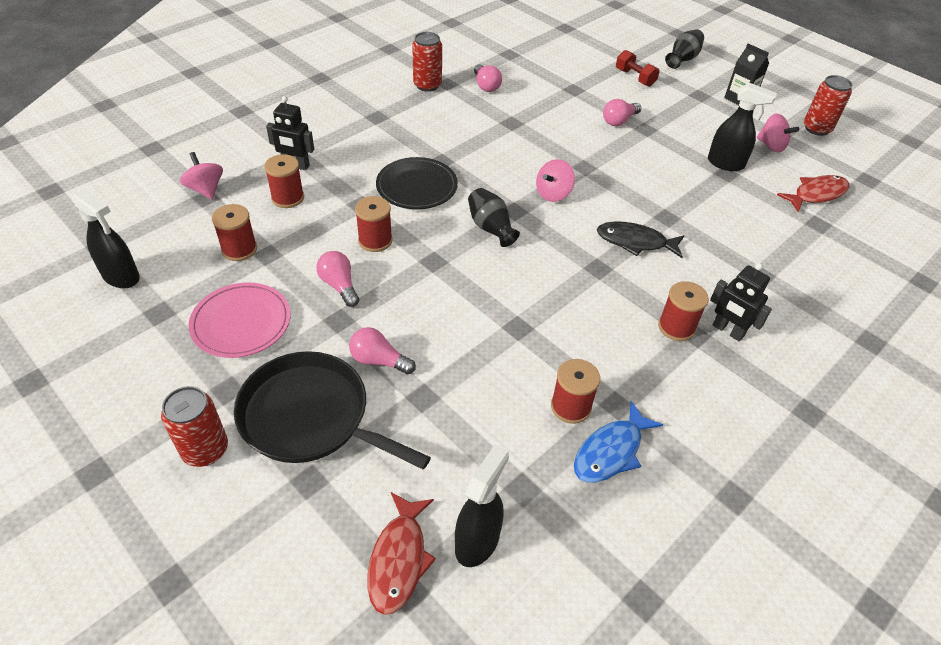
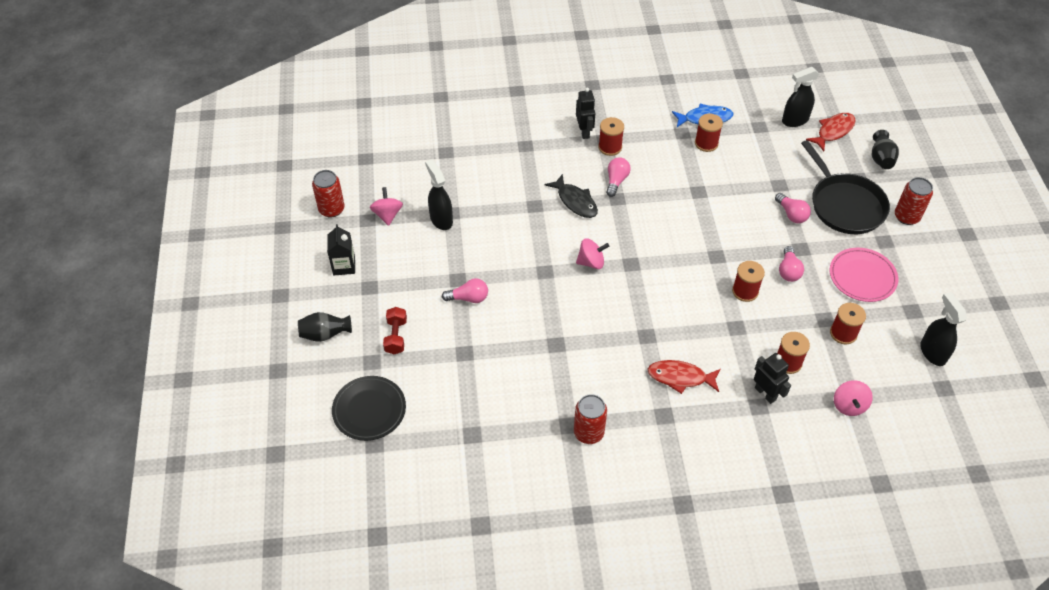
camera: 140 degrees left, 5 degrees up
(417, 187) = (684, 321): black plate -> black plate (369, 410)
(486, 86) = (536, 401): pink light bulb -> pink light bulb (616, 181)
(490, 228) = (659, 259): black vase -> black vase (881, 159)
(816, 194) = (416, 168): red fish -> red fish (680, 377)

